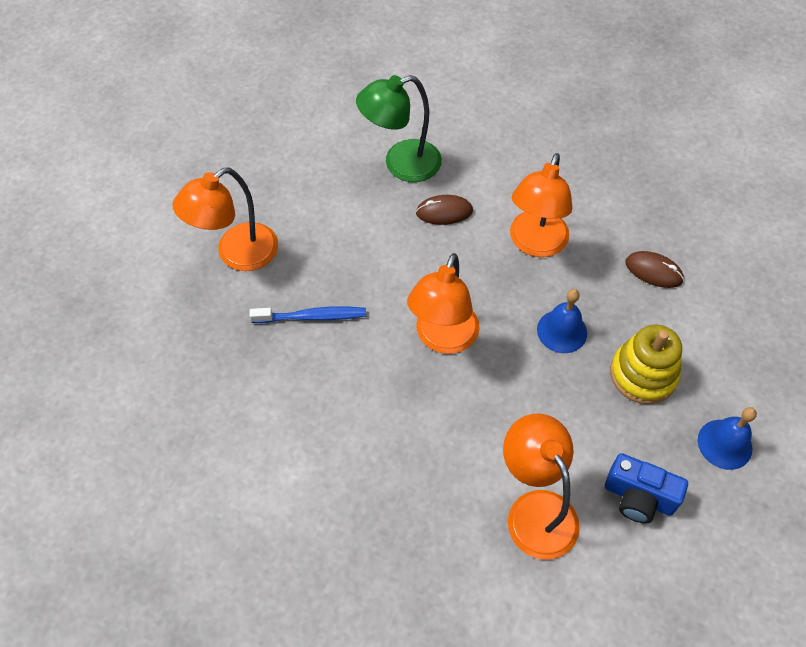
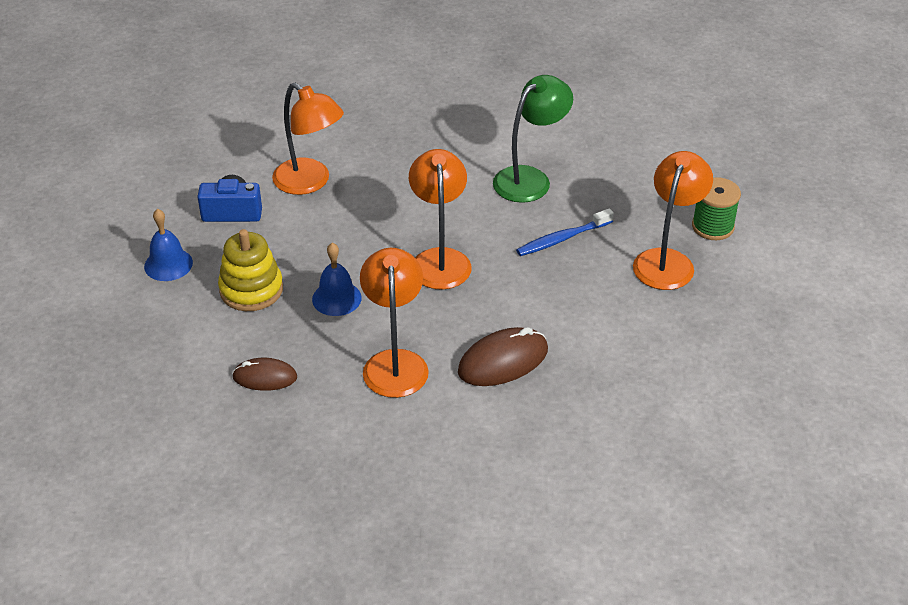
camera: 155 degrees right, 15 degrees down
(165, 275) = (712, 227): none -> green spool
(401, 164) = (579, 393): green lamp -> green lamp (530, 178)
(444, 212) = (503, 361): brown mouse -> brown mouse, size x1.56

